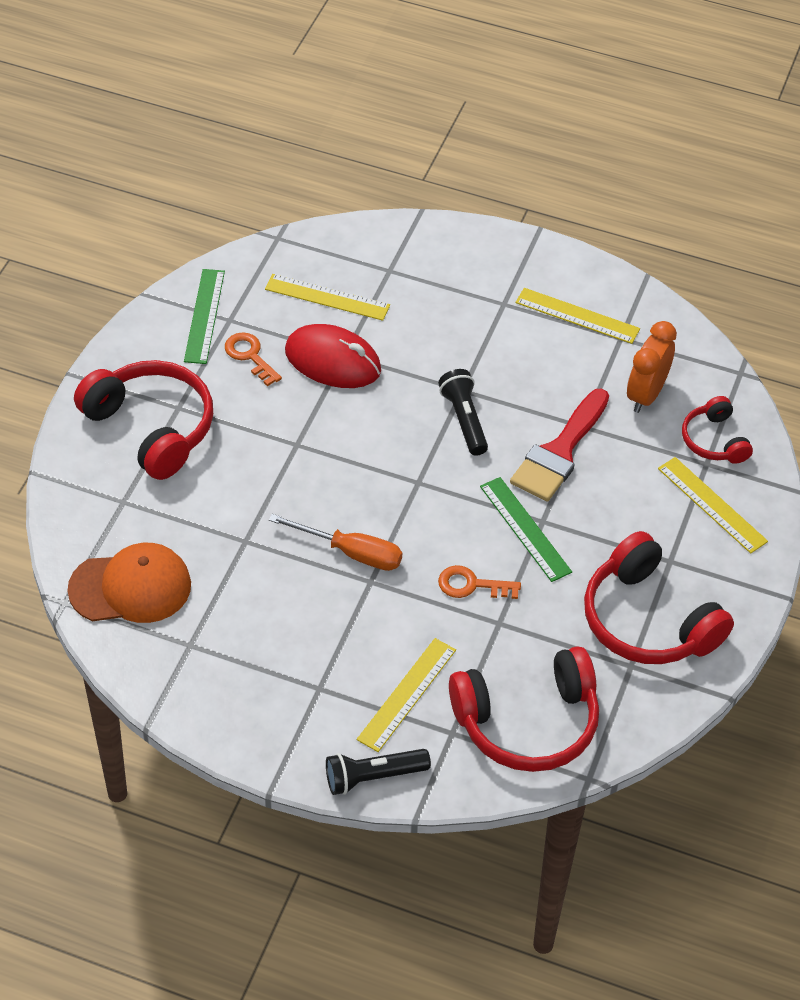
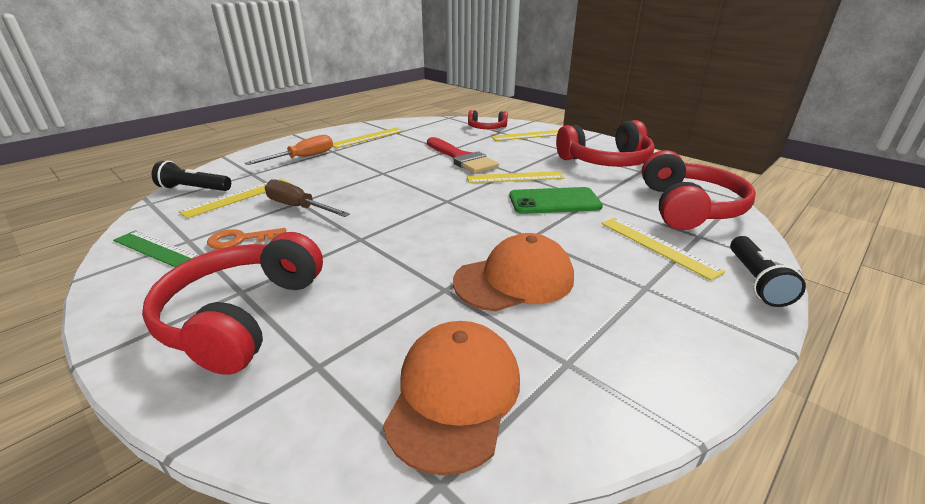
camera: 65 degrees left, 20 degrees down
(151, 427) = (242, 316): red headphones -> red headphones turned 60 degrees counterclockwise
(284, 586) = (514, 279): none -> orange cap
(333, 361) = (298, 207): red mouse -> brown screwdriver
(351, 553) = (496, 239): orange screwdriver -> orange screwdriver (303, 158)
(464, 420) = (408, 177): black flashlight -> black flashlight (194, 189)
(471, 585) = (554, 201): orange key -> green phone
(525, 529) = (515, 177): green ruler -> yellow ruler
(646, 395) = (441, 134): orange clock -> none

